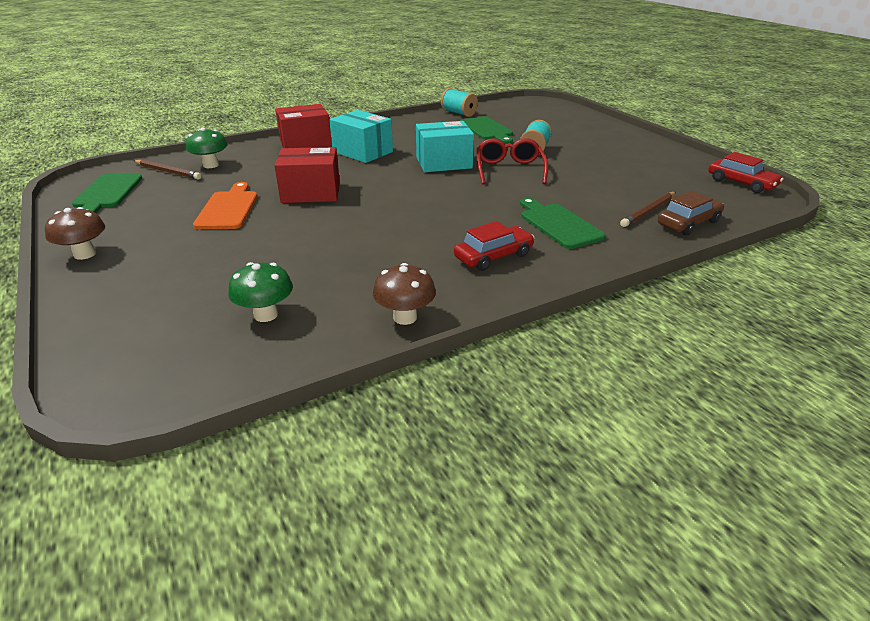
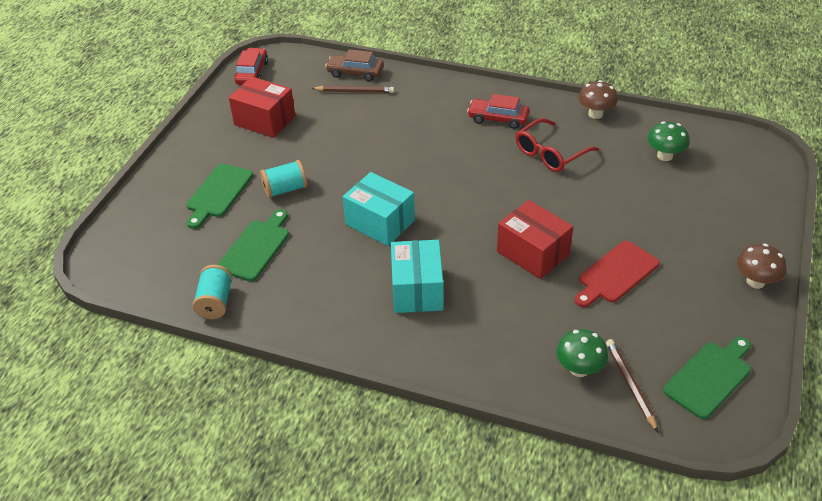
camera: 130 degrees left, 10 degrees up
(228, 209) = (616, 274): orange cutting board -> red cutting board
(305, 143) = (447, 350): red box -> red box (264, 120)
(509, 170) = (351, 179): red glasses -> red glasses (550, 153)
(558, 224) = (422, 115): green cutting board -> green cutting board (218, 193)

